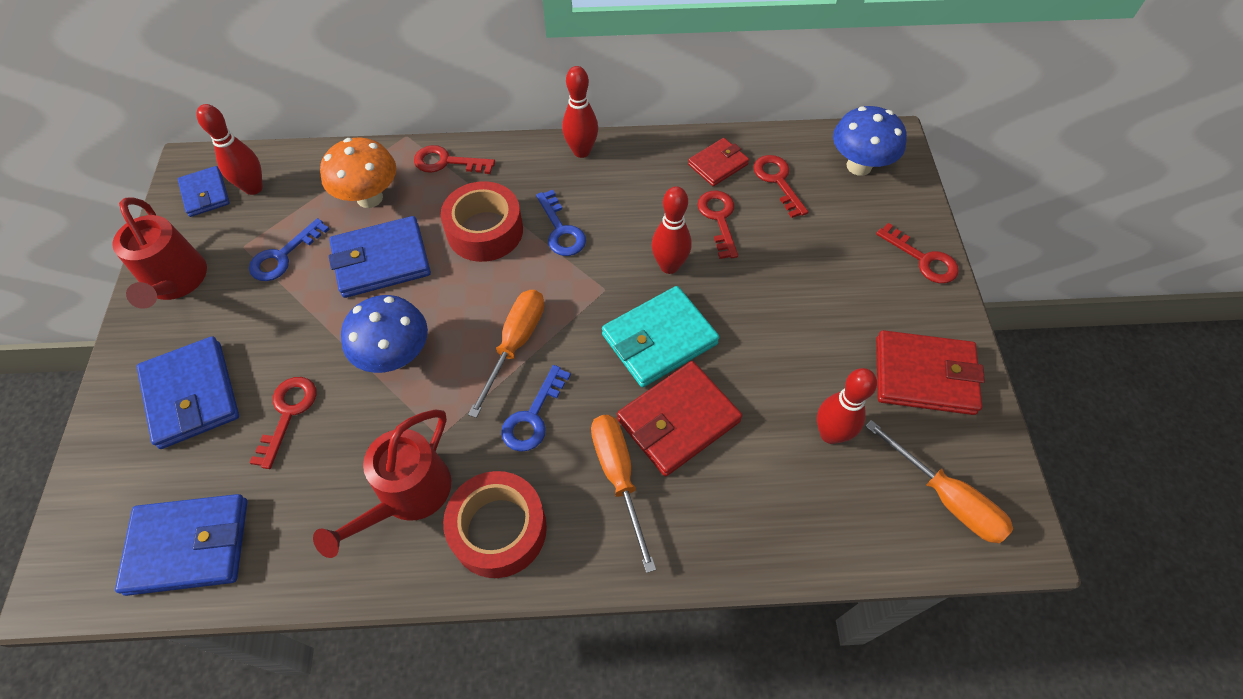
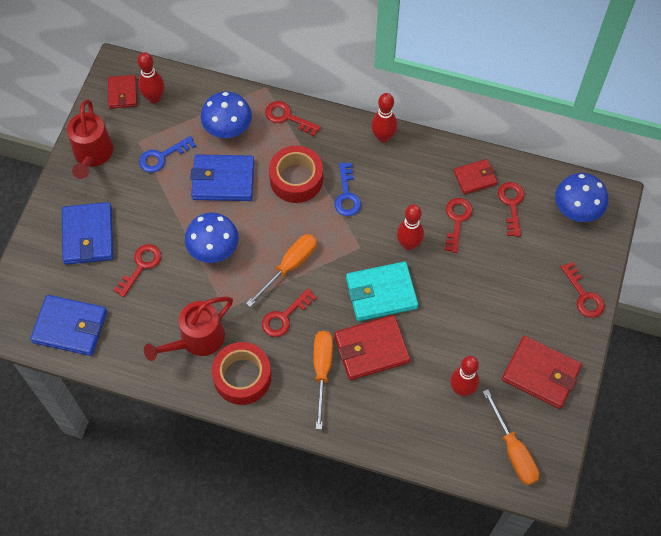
camera: 20 degrees right, 5 degrees up
(205, 194) = (122, 93): blue wallet -> red wallet
(370, 198) = (228, 130): orange mushroom -> blue mushroom
(533, 416) = (284, 317): blue key -> red key

